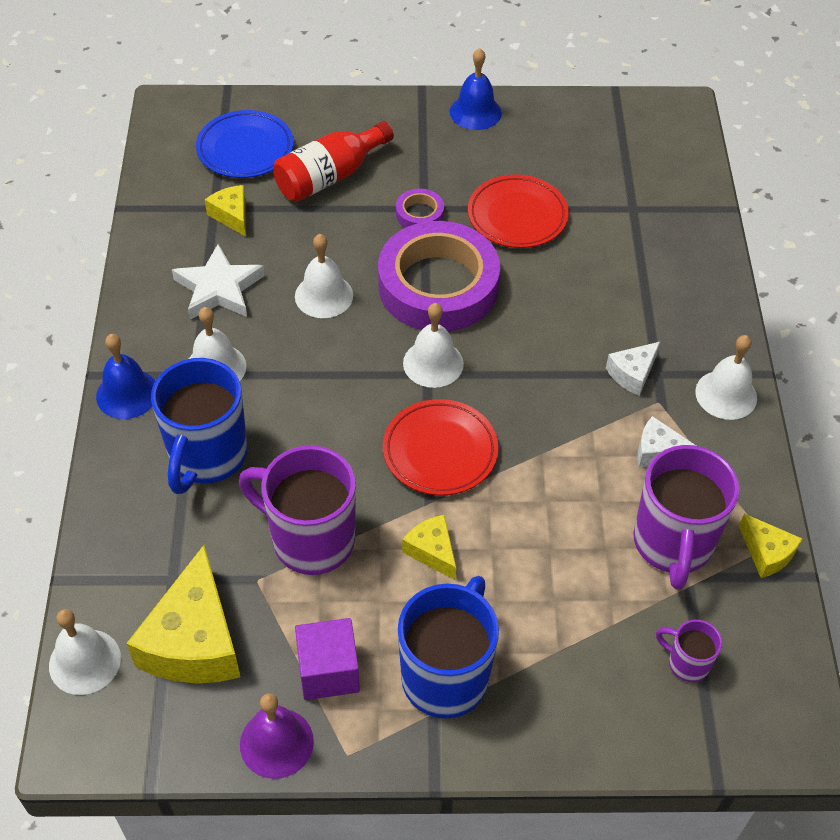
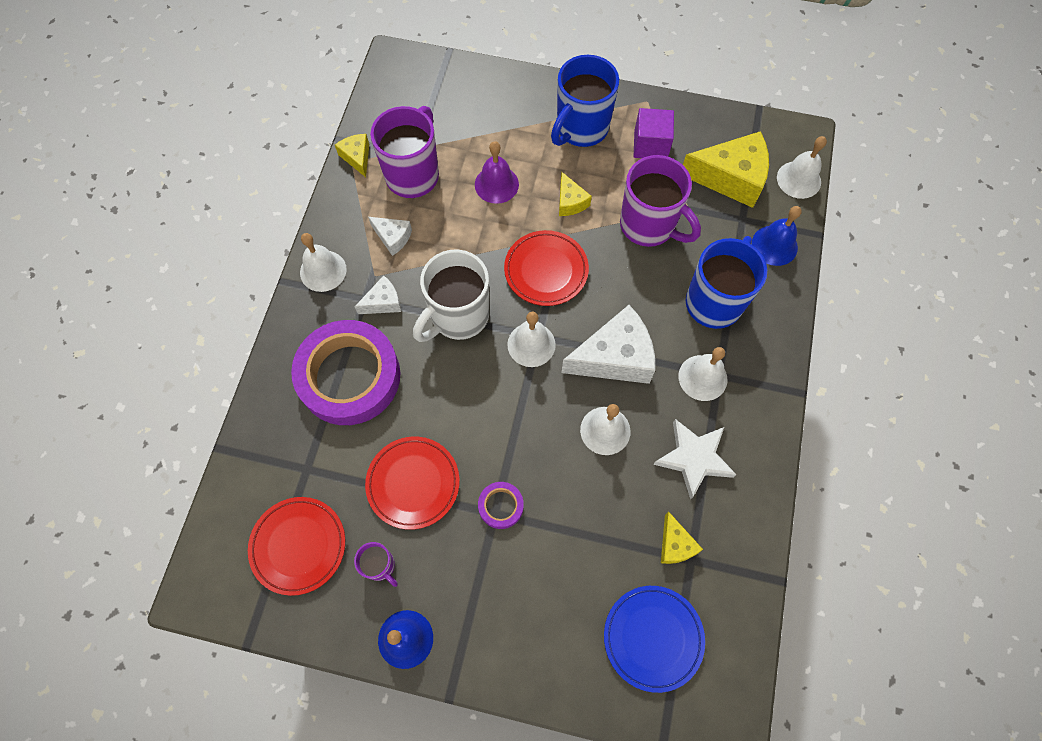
camera: 165 degrees left, 15 degrees up
(127, 394) = (773, 368): blue bell -> blue bell (774, 245)
(194, 641) = (730, 178): yellow cheese -> yellow cheese turned 75 degrees clockwise
(276, 742) = (686, 114): purple bell -> purple bell (496, 184)
(327, 369) = (614, 357): none -> white cheese
(330, 176) = (574, 576): red bottle -> none
(438, 285) = (506, 419): purple tape -> purple tape (349, 376)
(533, 376) = (458, 316): none -> white mug
(606, 153) = (298, 546): none -> red plate
(687, 663) = (438, 107): purple mug -> purple mug (380, 566)

